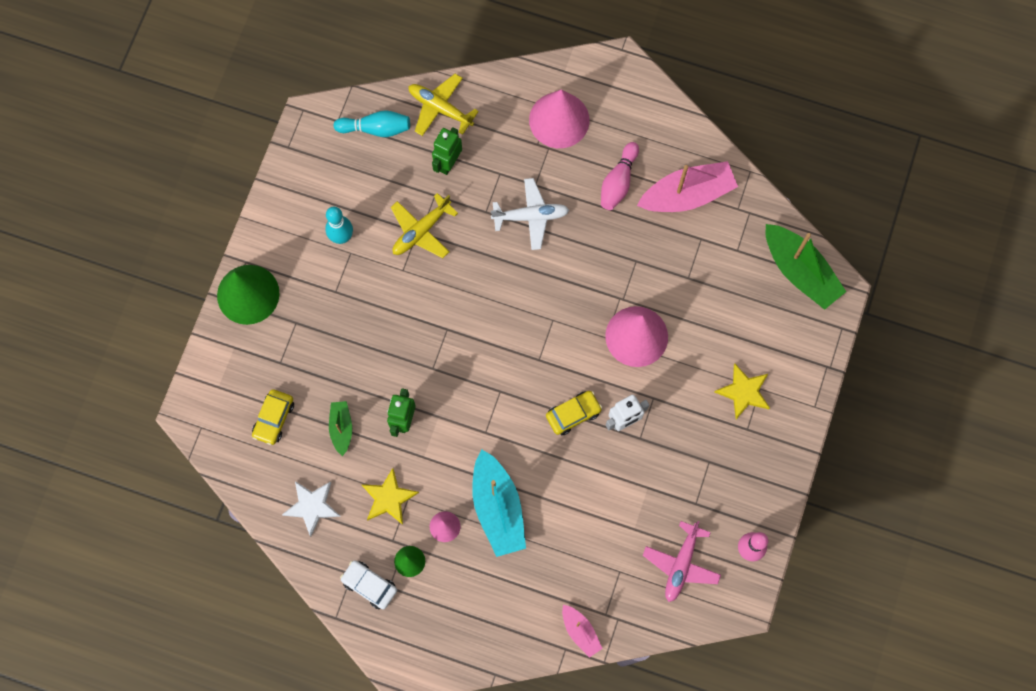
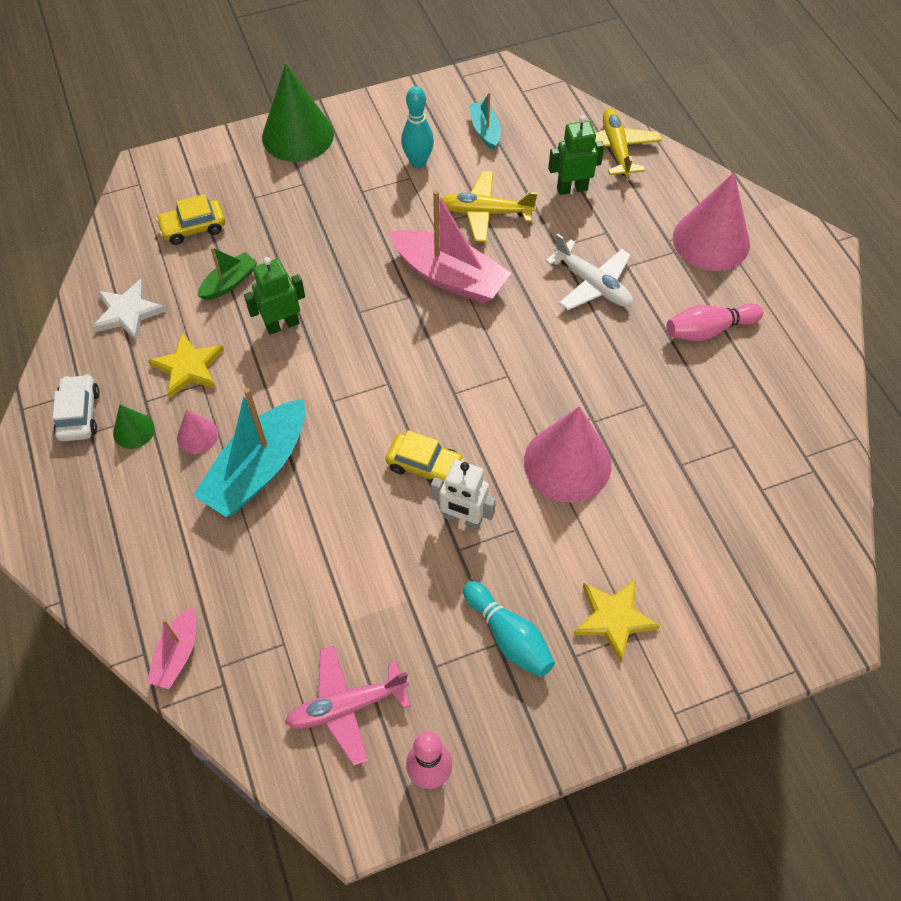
camera: 50 degrees right, 15 degrees down
(352, 173) = (485, 131): none -> turquoise boat
(376, 128) = (544, 119): turquoise bowling pin -> turquoise bowling pin (508, 636)
(687, 195) = (765, 399): pink boat -> pink boat (449, 277)
(799, 271) = (809, 571): green boat -> none

